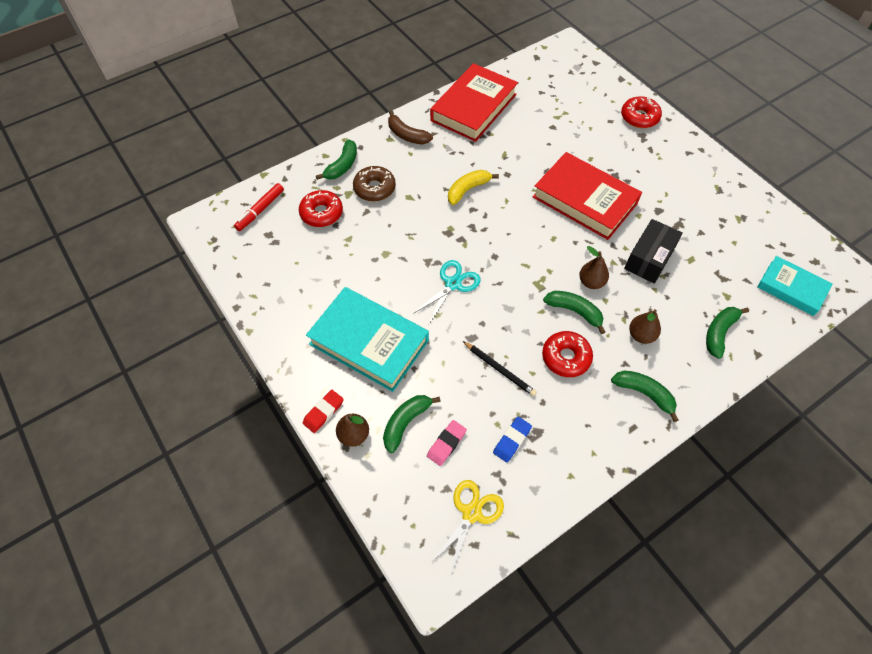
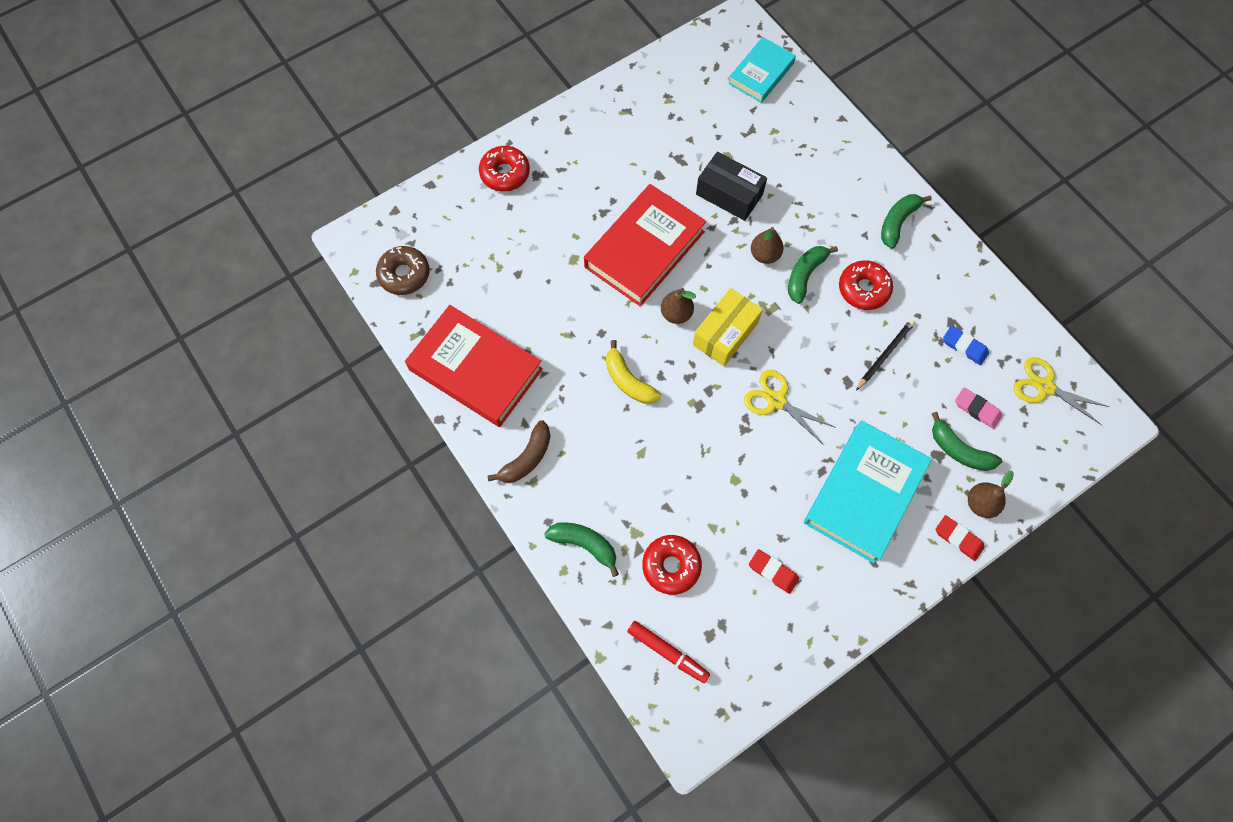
camera: 90 degrees left, 10 degrees up
(310, 275) = (773, 572): none -> red eraser
(374, 188) = (626, 498): brown donut -> brown donut (404, 274)
(453, 284) = (776, 400): turquoise scissors -> yellow scissors
(512, 251) = (725, 334): none -> yellow box
(641, 335) = (829, 216): brown pear -> brown pear (676, 314)
(719, 333) = (820, 146): green banana -> none

